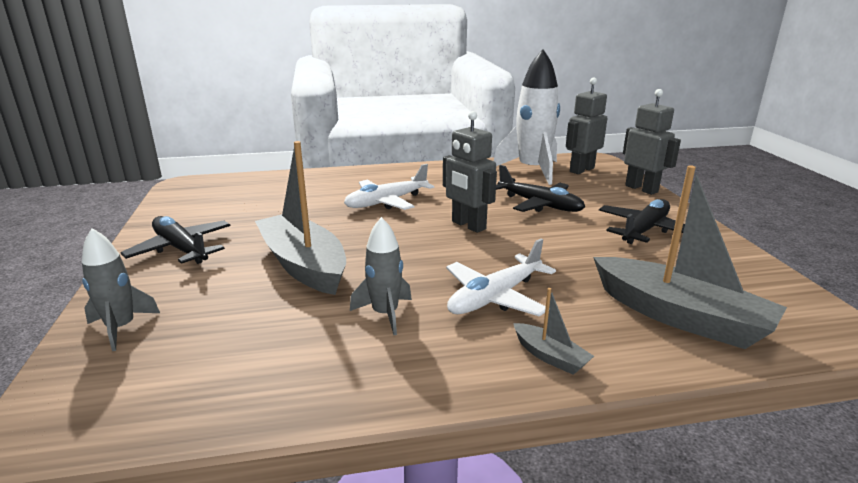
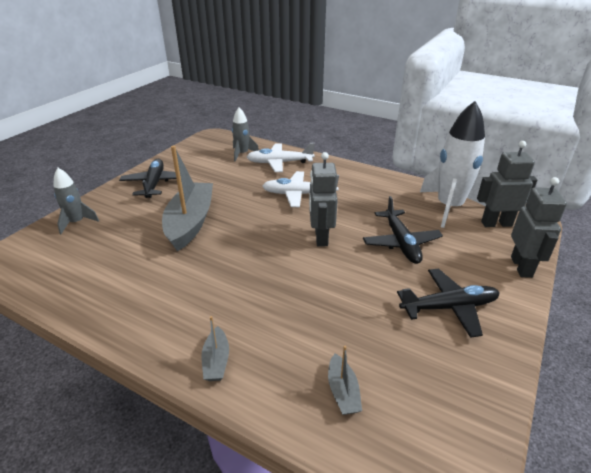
camera: 40 degrees right, 10 degrees up
(385, 314) = (181, 278): grey rocket -> grey rocket (242, 154)
(495, 297) = (252, 301): white plane -> white plane (280, 163)
(679, 316) = (342, 391): grey boat -> grey boat, size x0.44

